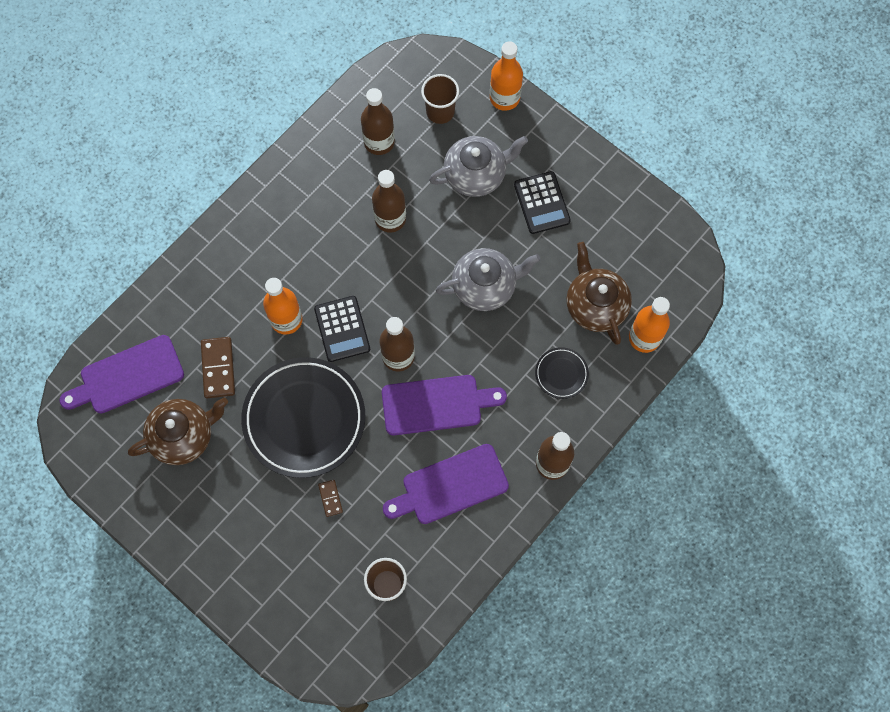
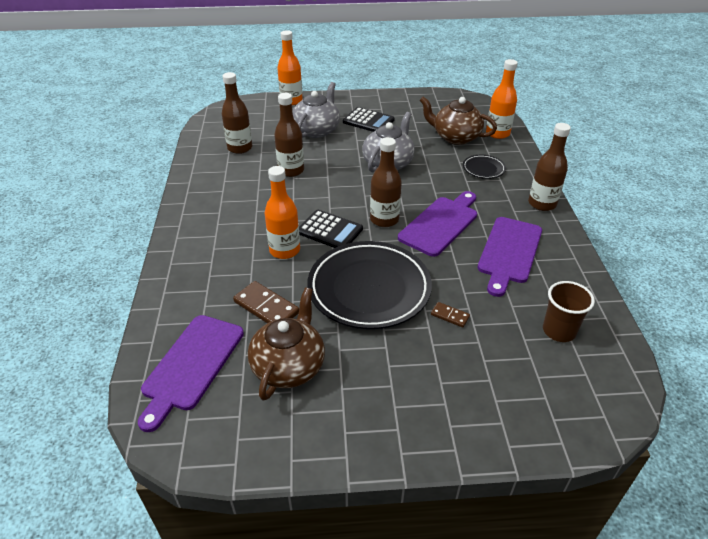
camera: 45 degrees left, 30 degrees down
(440, 112) = (261, 121): brown cup -> none

